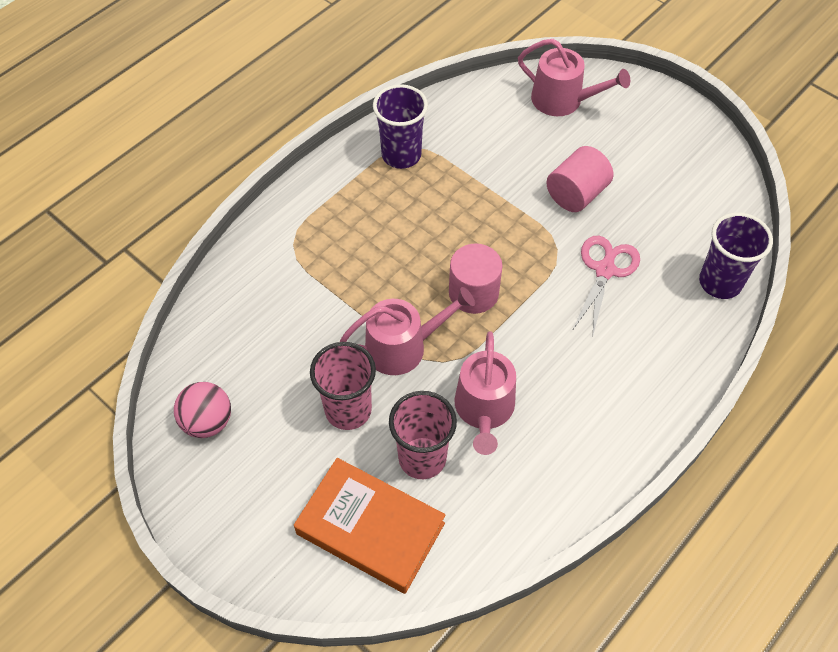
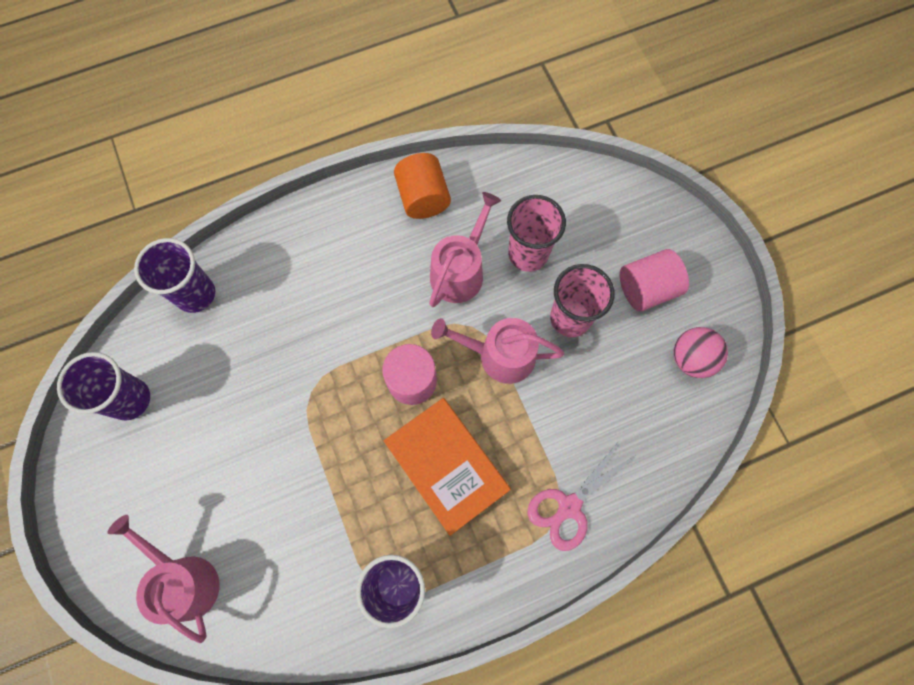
camera: 155 degrees left, 15 degrees up
(370, 528) = (589, 219): orange book -> orange book (446, 467)
(569, 471) = (423, 197): none -> orange cylinder
(576, 194) = (253, 446): pink cylinder -> pink cylinder (646, 289)
(605, 270) = (283, 351): pink scissors -> pink scissors (569, 507)
(702, 185) = (130, 399): none -> purple cup

